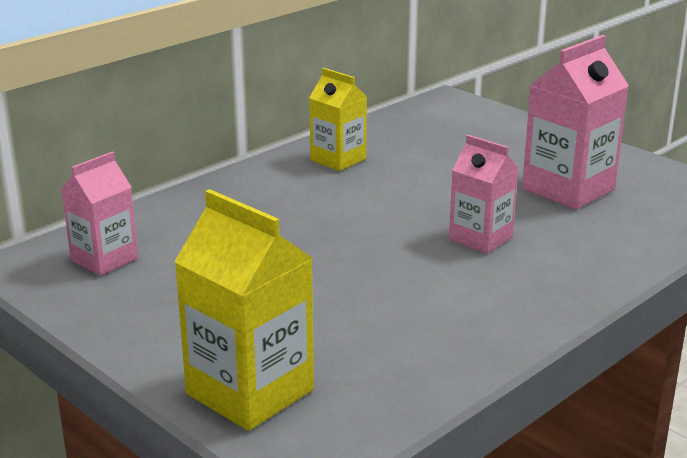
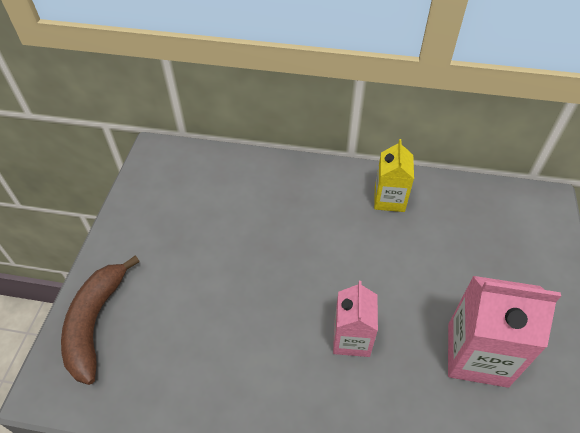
camera: 55 degrees right, 25 degrees up
(104, 259) = (183, 177): pink carton -> none
(250, 392) = (95, 323): yellow carton -> brown banana

